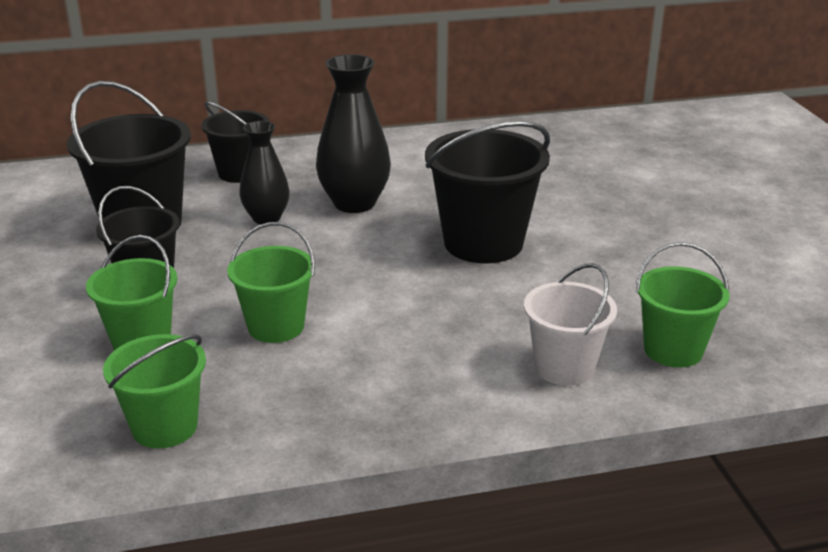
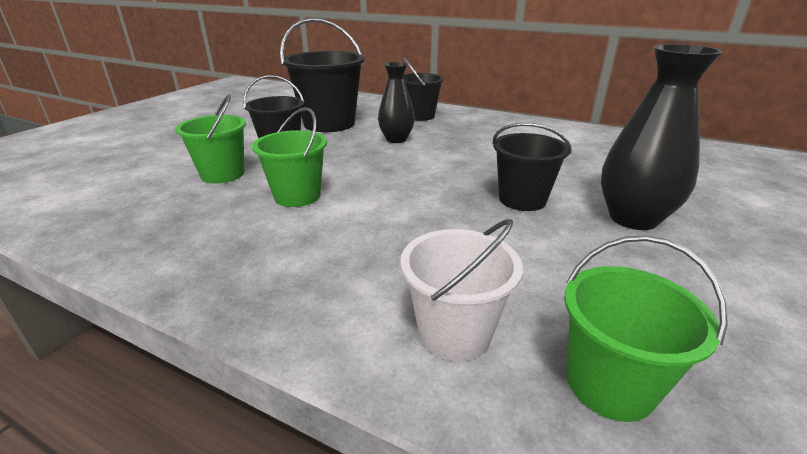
camera: 40 degrees right, 0 degrees up
(165, 427) = (138, 224): green bucket -> none
(354, 203) = (462, 148): black vase -> black vase (633, 218)
(483, 243) = (522, 200): black bucket -> black bucket, size x0.62

